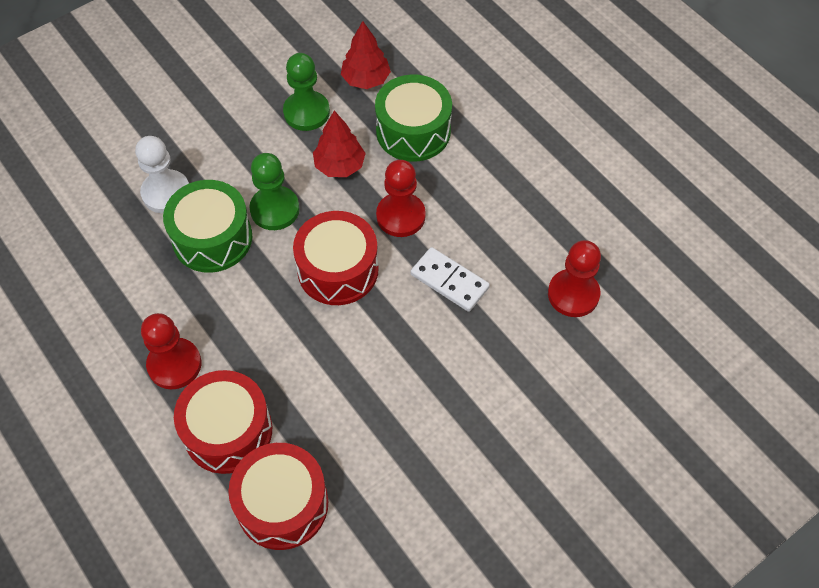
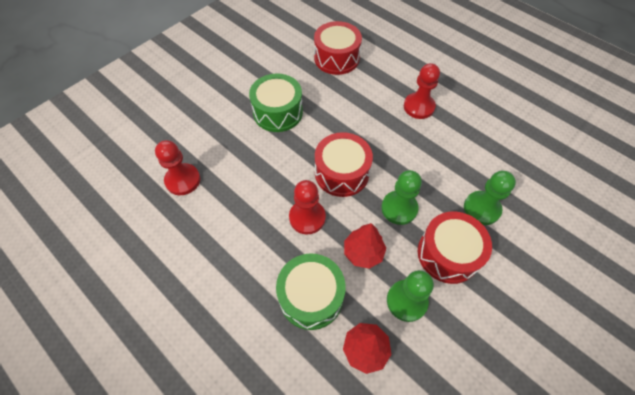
camera: 170 degrees right, 0 degrees up
(166, 193) = (481, 209): white pawn -> green pawn
(212, 238) = (433, 181): green drum -> green drum (278, 112)
(228, 431) = (375, 82): red drum -> red drum (448, 254)
(449, 281) = (266, 176): white domino -> none

